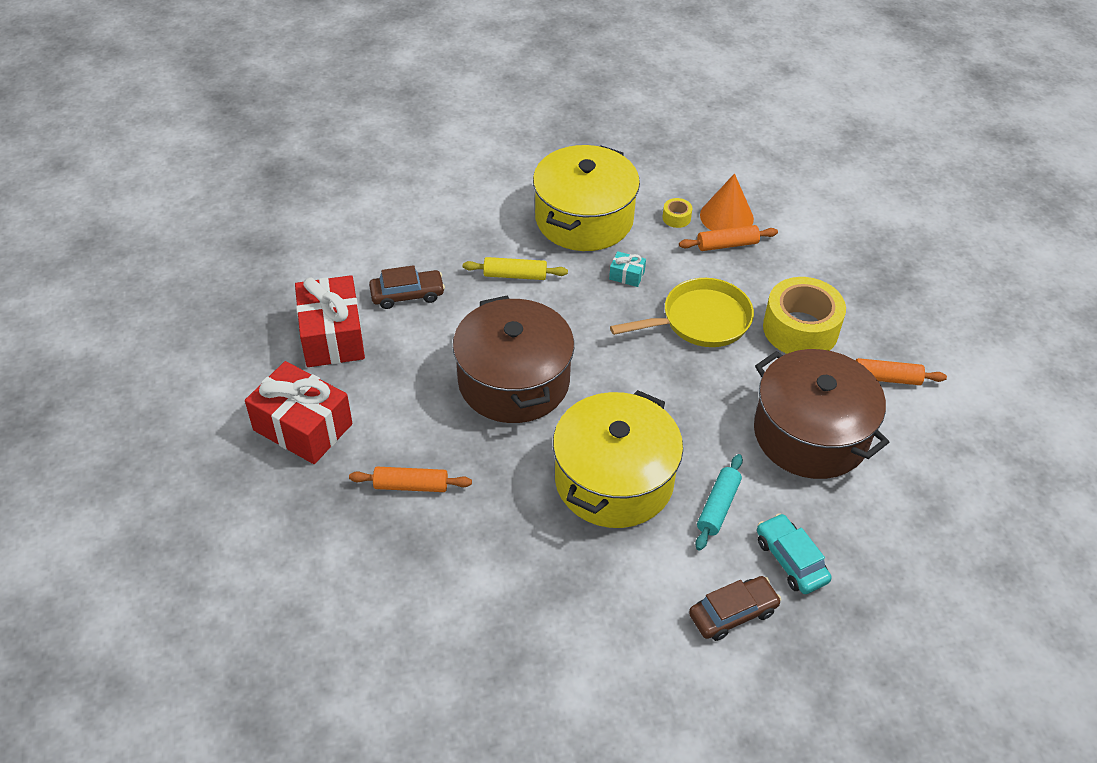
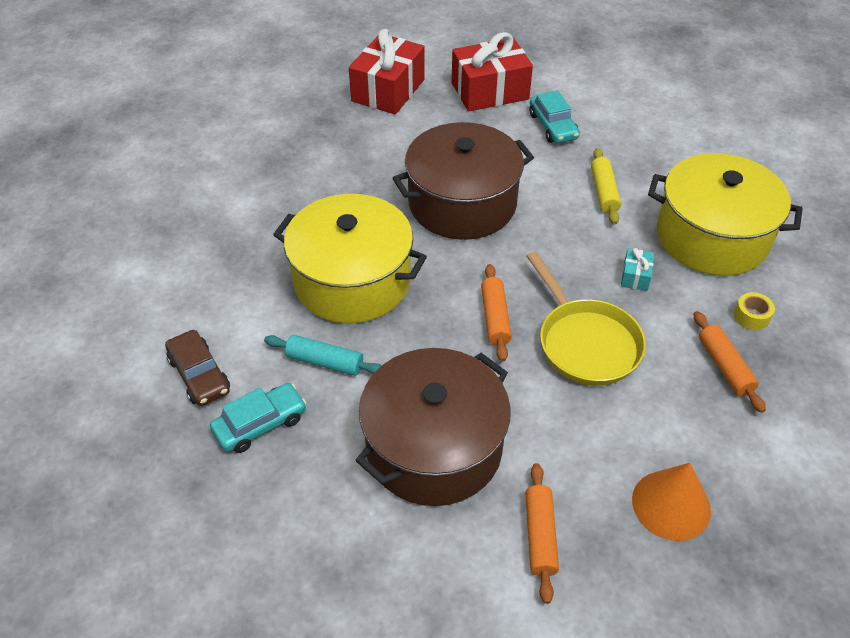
camera: 85 degrees right, 0 degrees up
(407, 295) = (553, 126): brown car -> turquoise car
(411, 485) = (335, 154): orange rolling pin -> orange rolling pin (495, 318)
(726, 216) = (777, 365): orange cone -> orange cone (671, 504)
(800, 329) = (601, 441): yellow tape -> none

